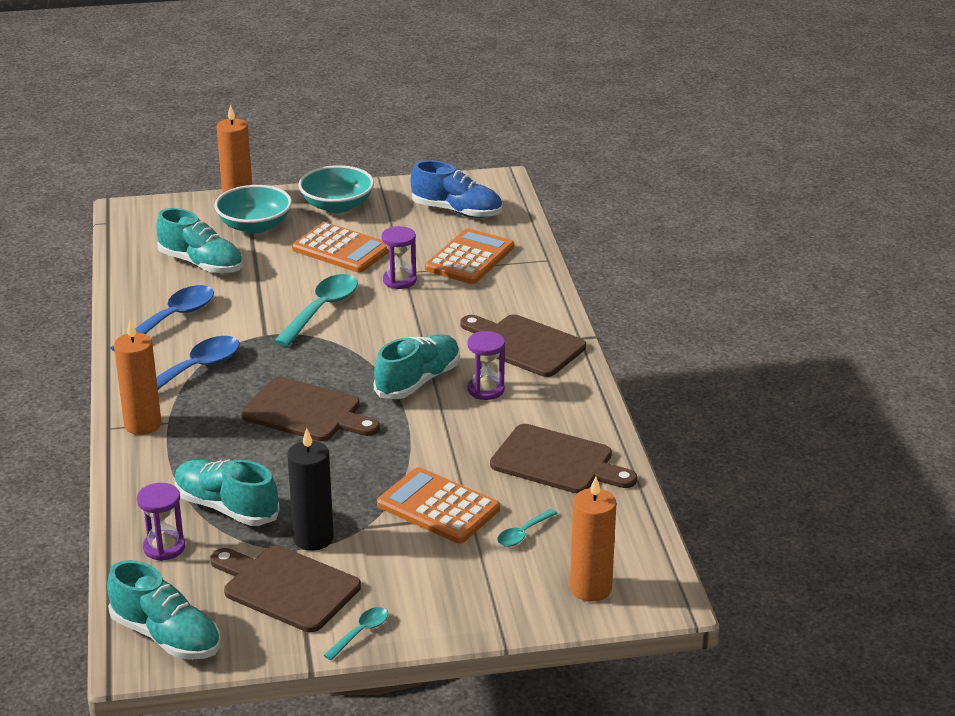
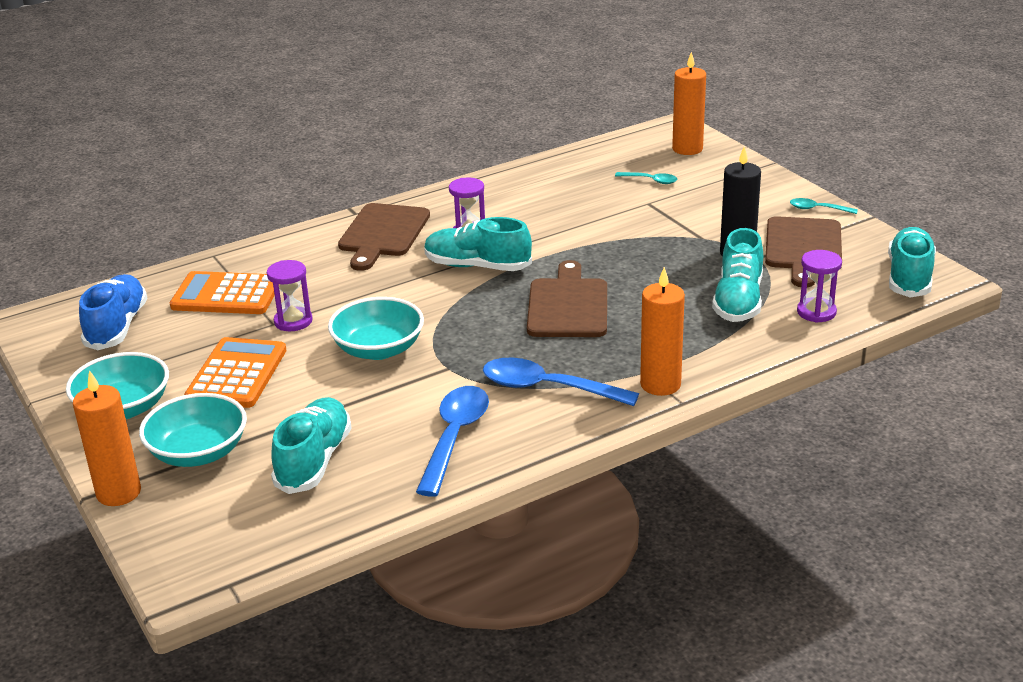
camera: 110 degrees left, 0 degrees up
(171, 320) = (454, 437): blue spoon -> blue spoon turned 90 degrees clockwise
(321, 310) = (378, 349): turquoise spoon -> turquoise bowl
(438, 507) = (649, 216): orange calculator -> none
(557, 462) = (550, 186): brown cutting board -> none

